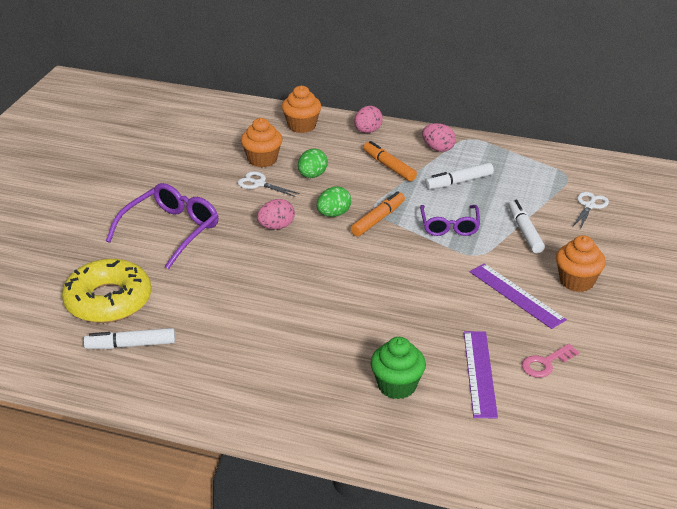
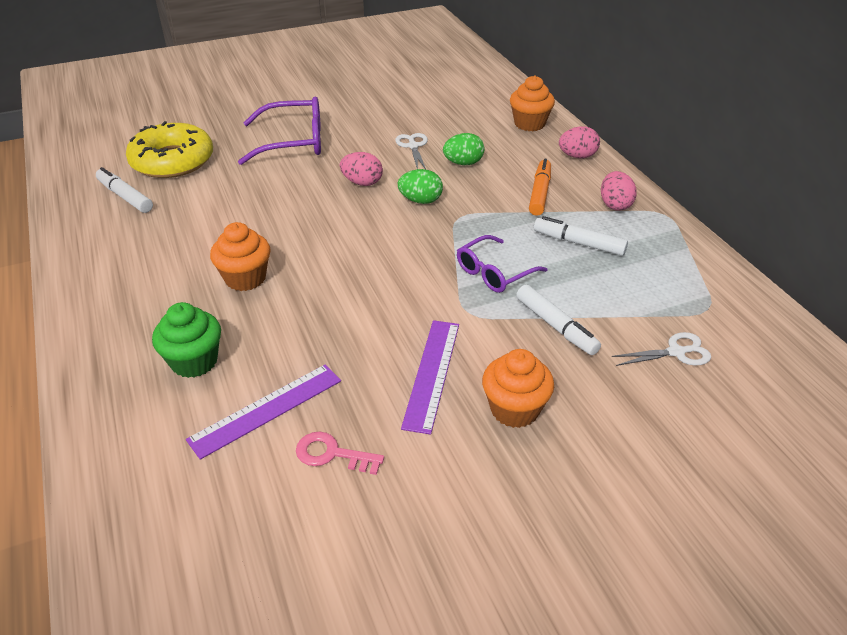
camera: 50 degrees right, 5 degrees up
(262, 159) = (450, 131): orange cupcake -> orange cupcake (245, 278)
(378, 219) = (446, 227): orange marker -> none
(525, 231) = (555, 326): white marker -> white marker turned 105 degrees clockwise

